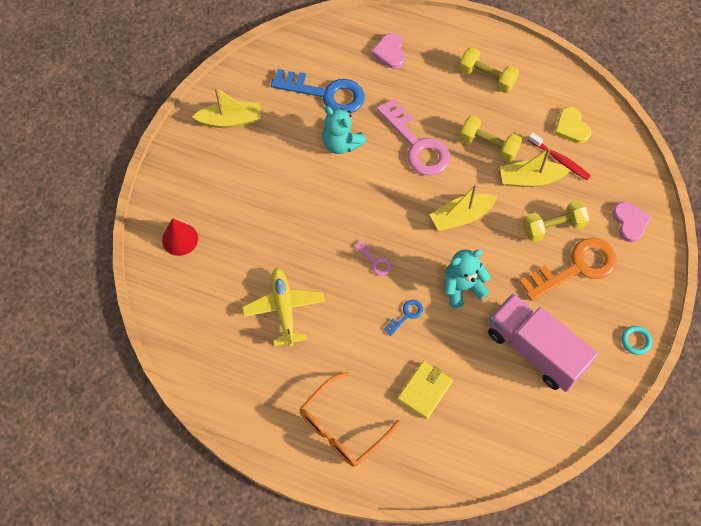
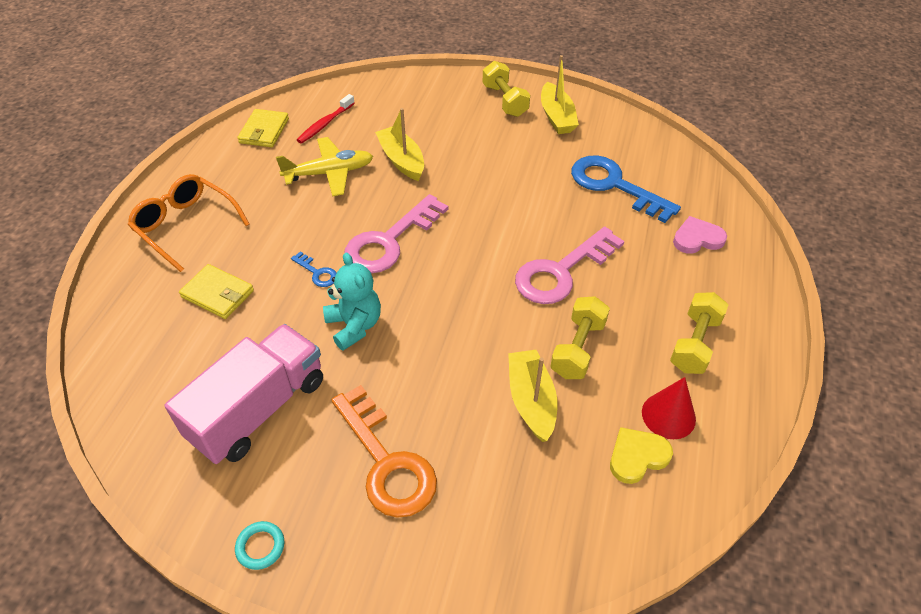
camera: 85 degrees right, 15 degrees down
(180, 239) = (408, 97): red cone -> red cone (668, 415)
(212, 370) = (264, 131): none -> yellow wallet
(326, 94) = (614, 185): blue key -> blue key turned 120 degrees clockwise
(341, 143) = (547, 203): turquoise teddy bear -> none
(375, 261) = (389, 241): pink key -> pink key, size x2.25
(461, 216) = (459, 321): yellow boat -> yellow boat (402, 160)
(553, 227) = (453, 430): yellow dumbbell -> yellow dumbbell (505, 101)
(560, 160) = (572, 440): red toothbrush -> red toothbrush (325, 124)
(630, 222) = (472, 544): pink heart -> none

